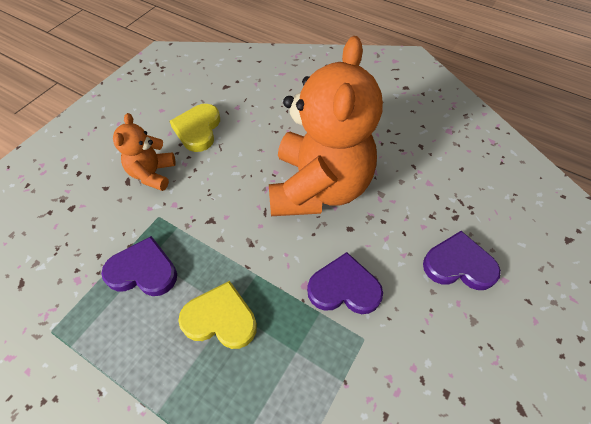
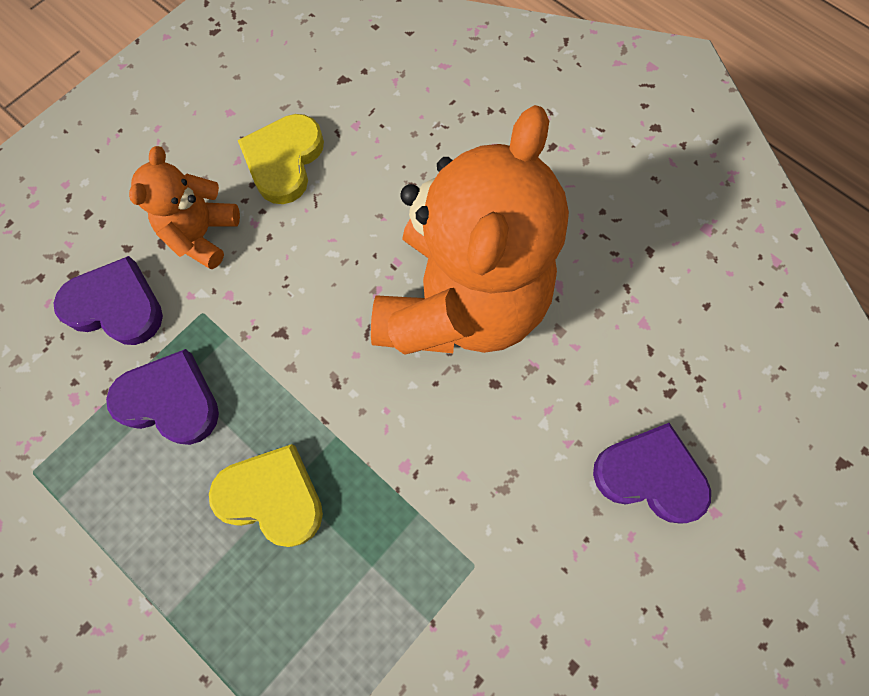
camera: 10 degrees right, 15 degrees up
(344, 288) = (463, 481): purple heart -> purple heart (116, 305)

